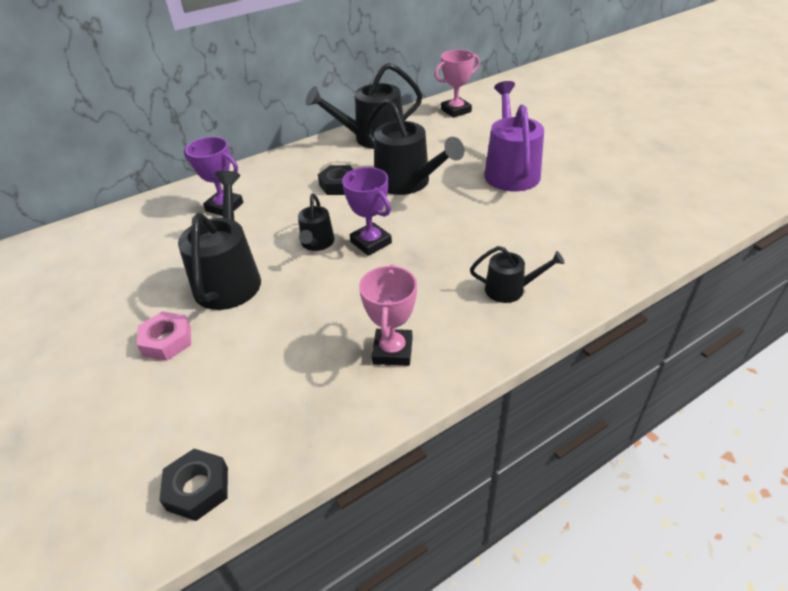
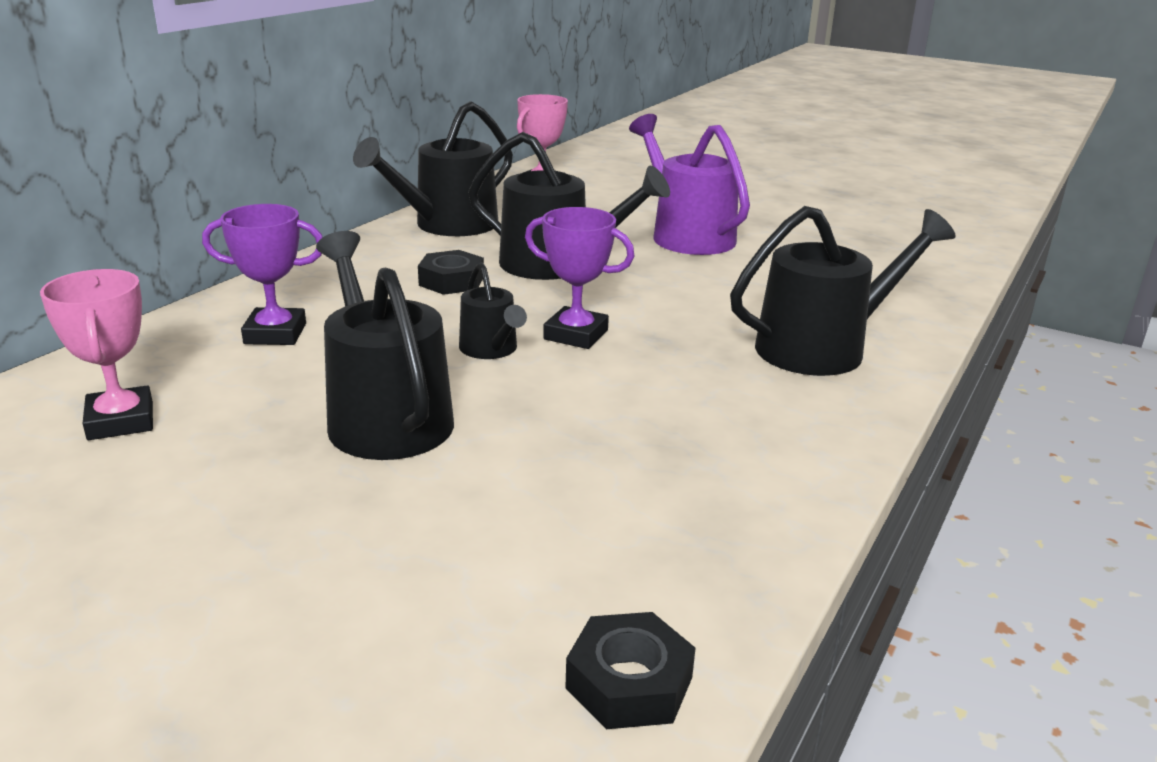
camera: 30 degrees left, 15 degrees down
(167, 341) = (355, 516): pink nut -> none
(392, 351) = (743, 441): pink trophy -> pink trophy (121, 421)
(510, 289) = (822, 348): black watering can -> black watering can, size x1.84

